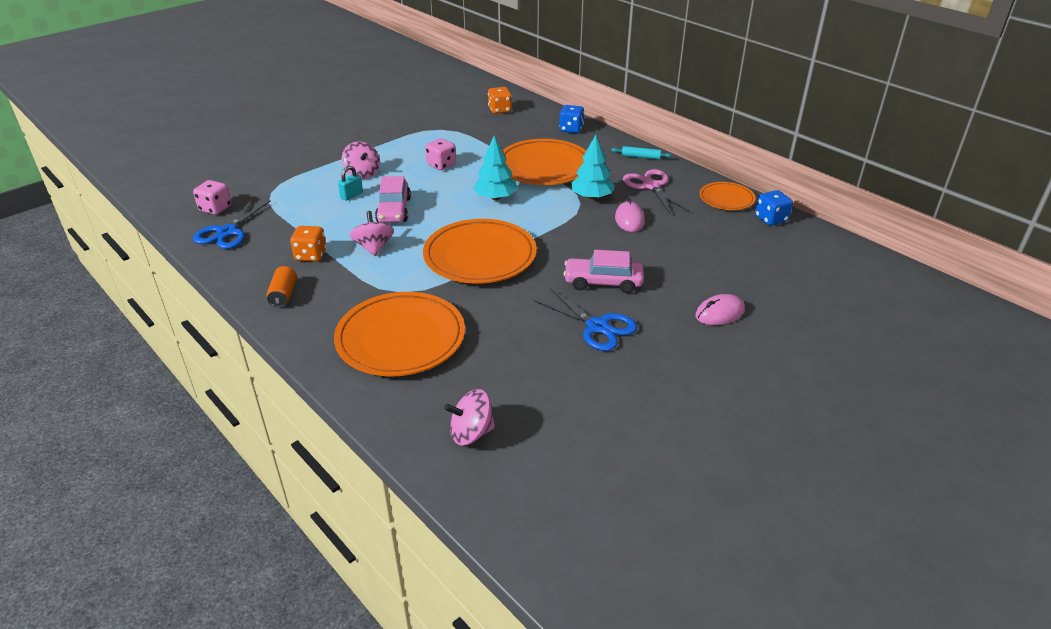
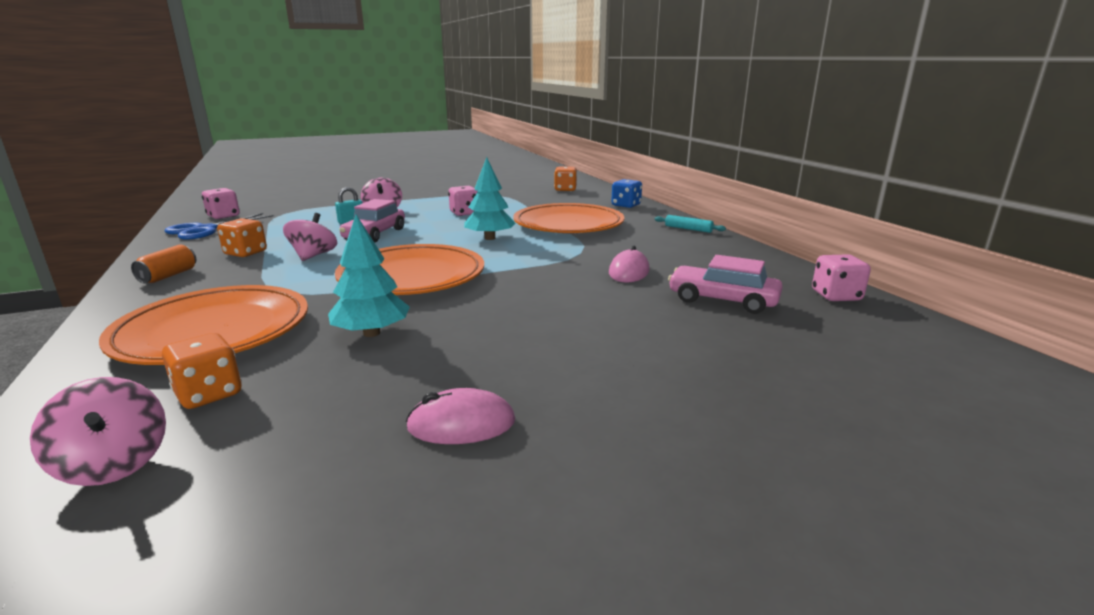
camera: 20 degrees right, 15 degrees down
(464, 383) = (209, 394): none -> orange dice
(471, 433) = (114, 464): pink spinning top -> pink spinning top turned 135 degrees counterclockwise
(591, 197) = (599, 250): turquoise tree -> turquoise tree (371, 333)
(597, 327) = (474, 366): blue scissors -> none
(603, 282) = (535, 321): pink car -> pink car (722, 300)
(651, 186) = (682, 250): pink scissors -> none
(719, 313) = (684, 385): pink mouse -> pink mouse (461, 424)
(726, 199) = (778, 271): orange plate -> none
(771, 219) = (836, 296): blue dice -> pink dice

